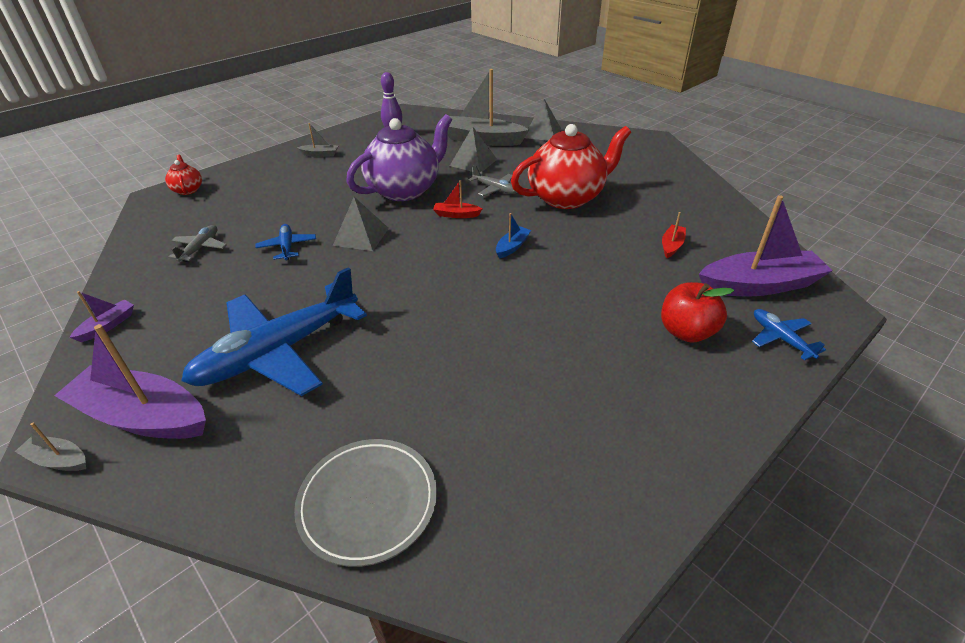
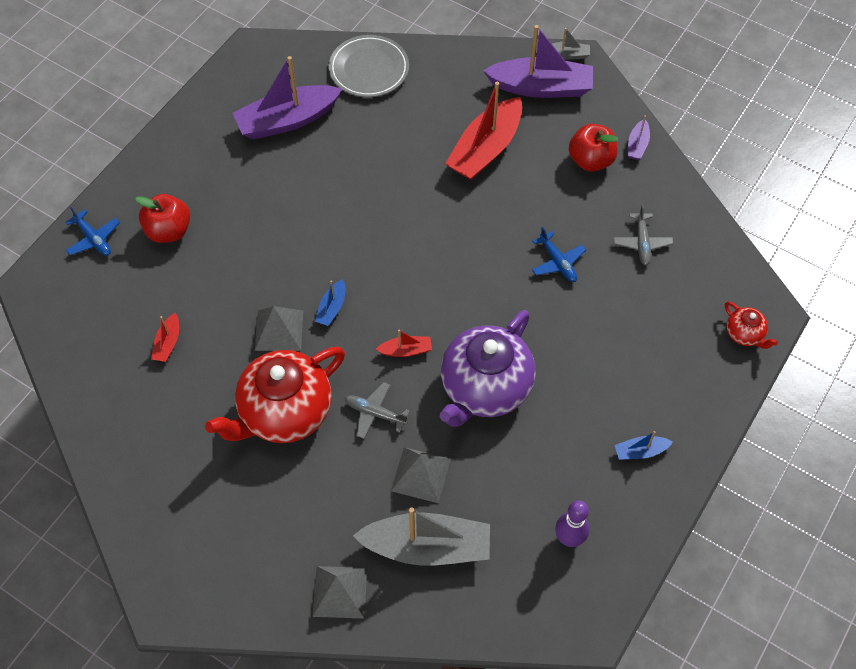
camera: 165 degrees right, 20 degrees up
(173, 320) = (590, 160): none -> red apple
(278, 352) = (485, 149): blue plane -> red boat
(320, 154) = (640, 451): grey boat -> blue boat
(361, 236) = (492, 292): grey pyramid -> grey pyramid (279, 330)
(759, 285) = (93, 300): purple boat -> purple boat (287, 120)

